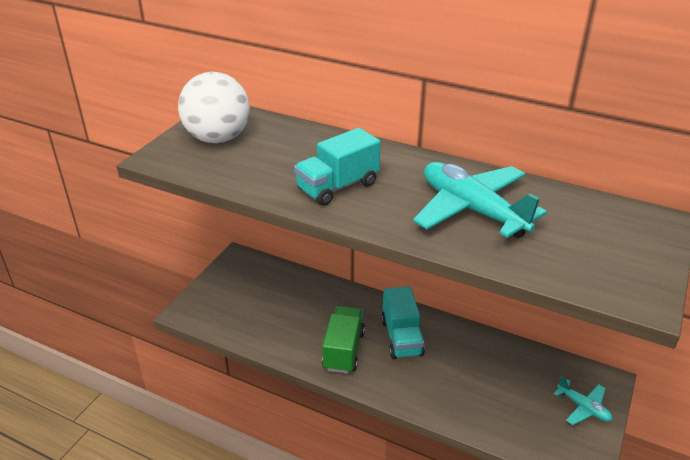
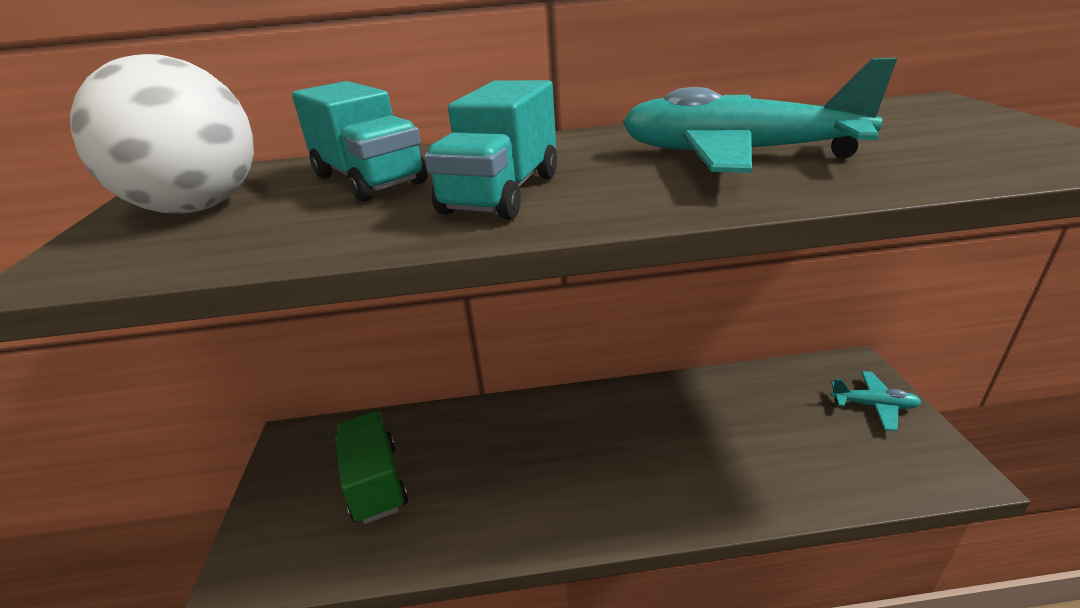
camera: 30 degrees left, 5 degrees down
(343, 350) = (548, 492): green truck -> green truck (375, 482)
(401, 337) = (607, 433): turquoise truck -> turquoise truck (369, 180)

